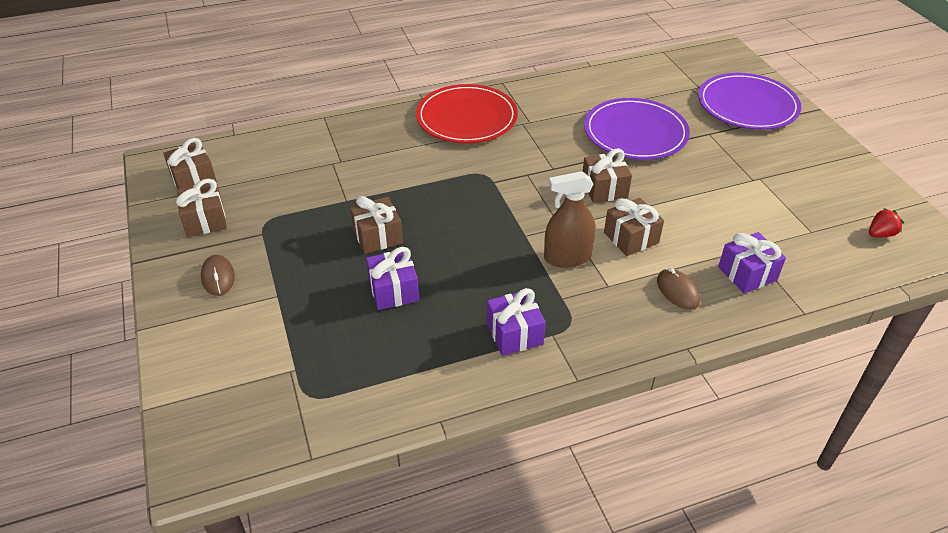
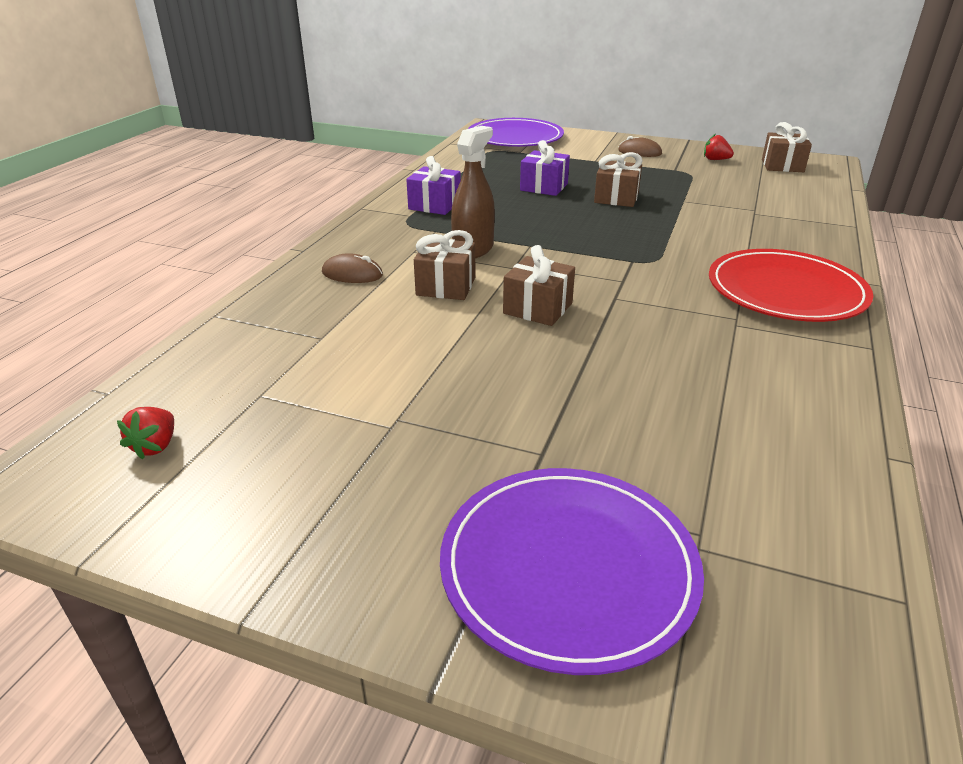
camera: 130 degrees right, 10 degrees down
(205, 220) = (715, 160): brown gift -> red strawberry
(635, 133) = (622, 387): purple plate -> purple plate (515, 137)
(747, 274) = (301, 316): purple gift -> none

